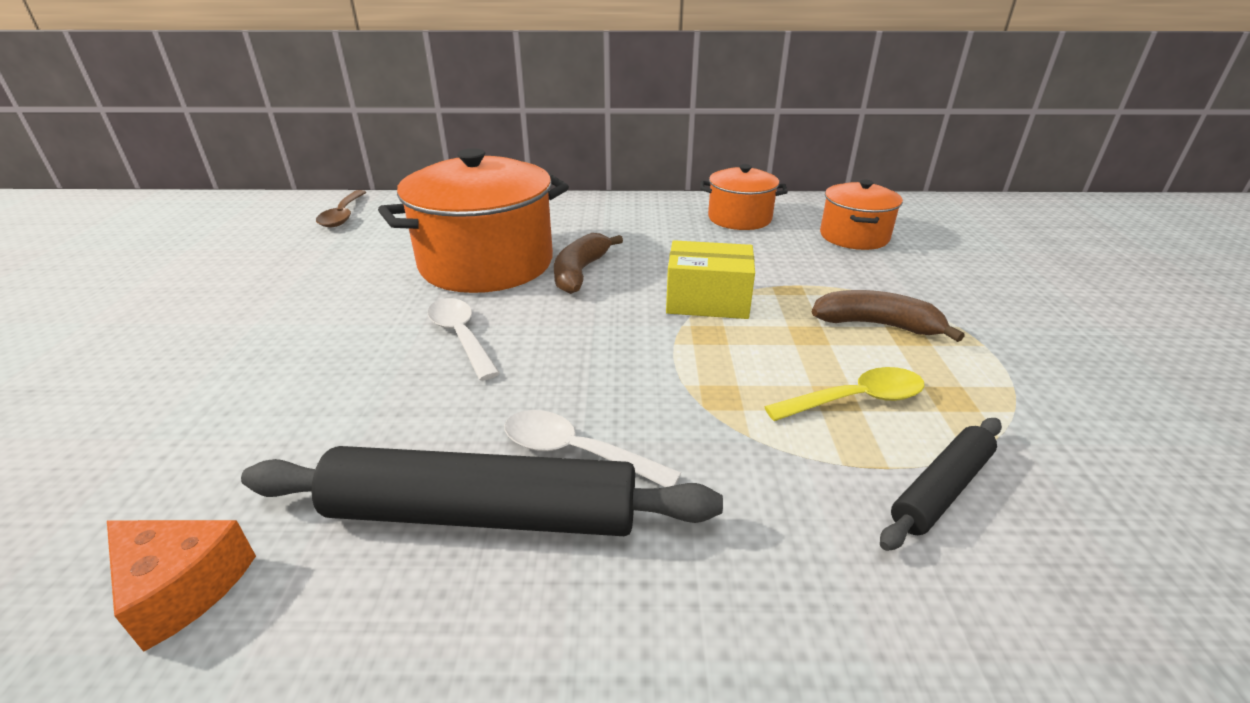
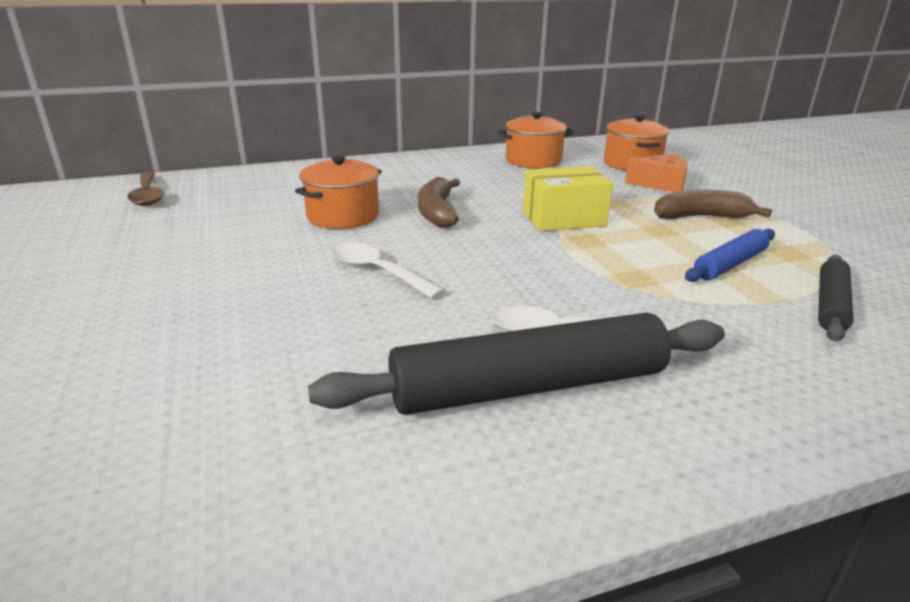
camera: 20 degrees left, 5 degrees down
(182, 587) = (308, 498): orange cheese -> orange cheese (661, 184)
(486, 263) = (343, 216): orange pot -> orange pot, size x0.55
(855, 400) = (730, 264): yellow spoon -> blue rolling pin

